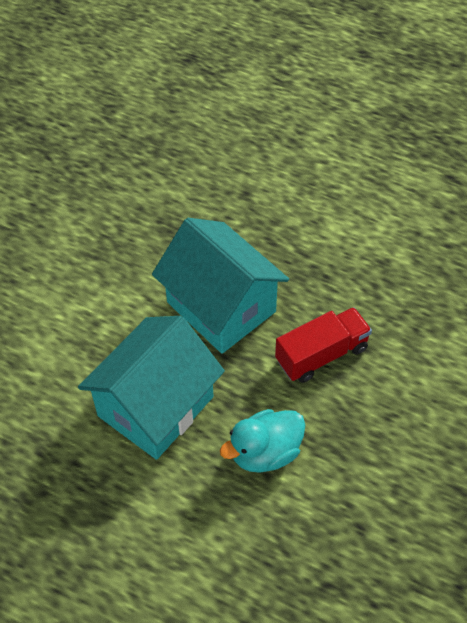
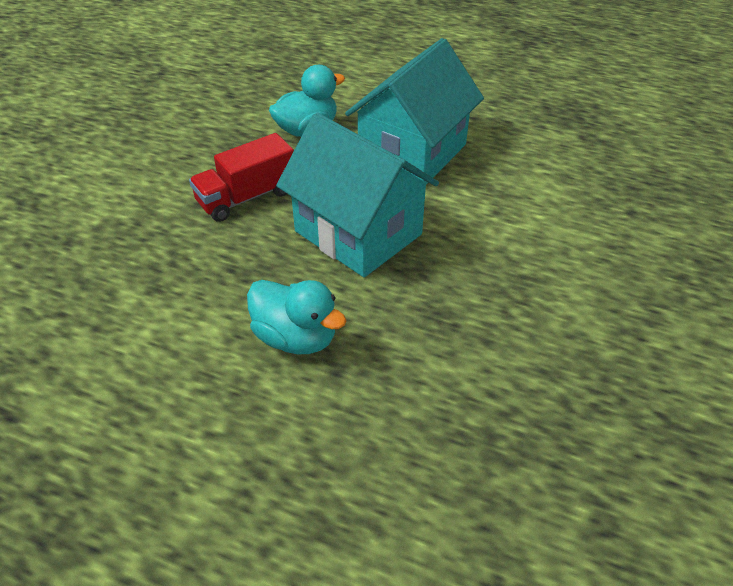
camera: 175 degrees right, 10 degrees down
(273, 218) = (296, 337): none -> turquoise duck

